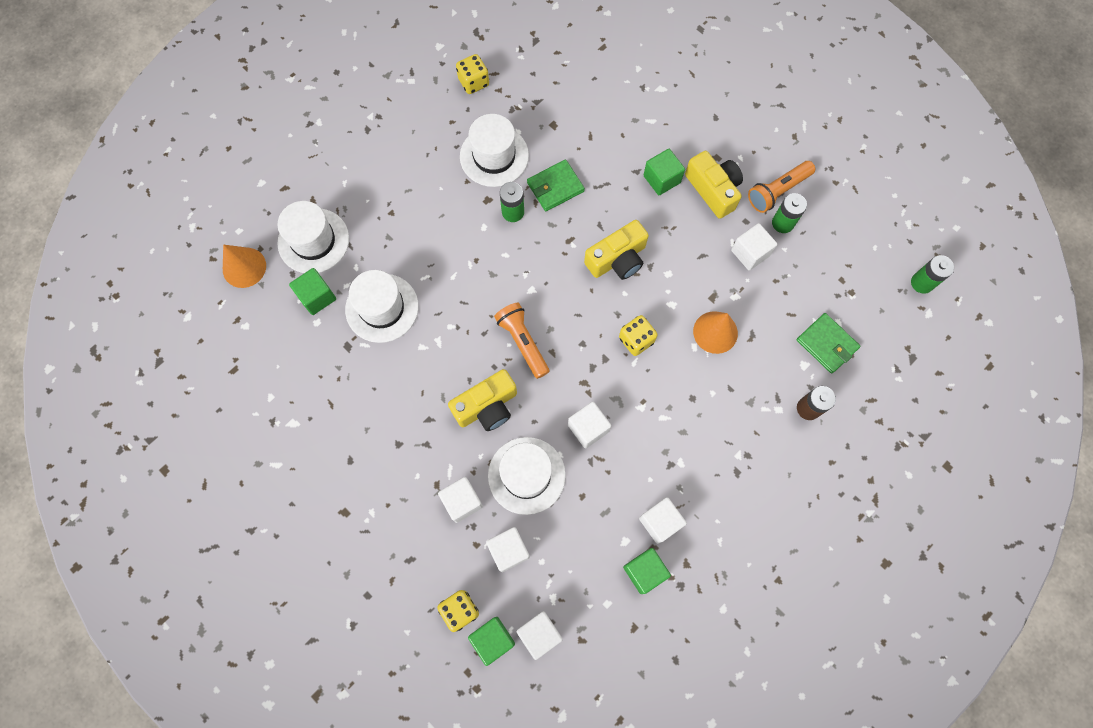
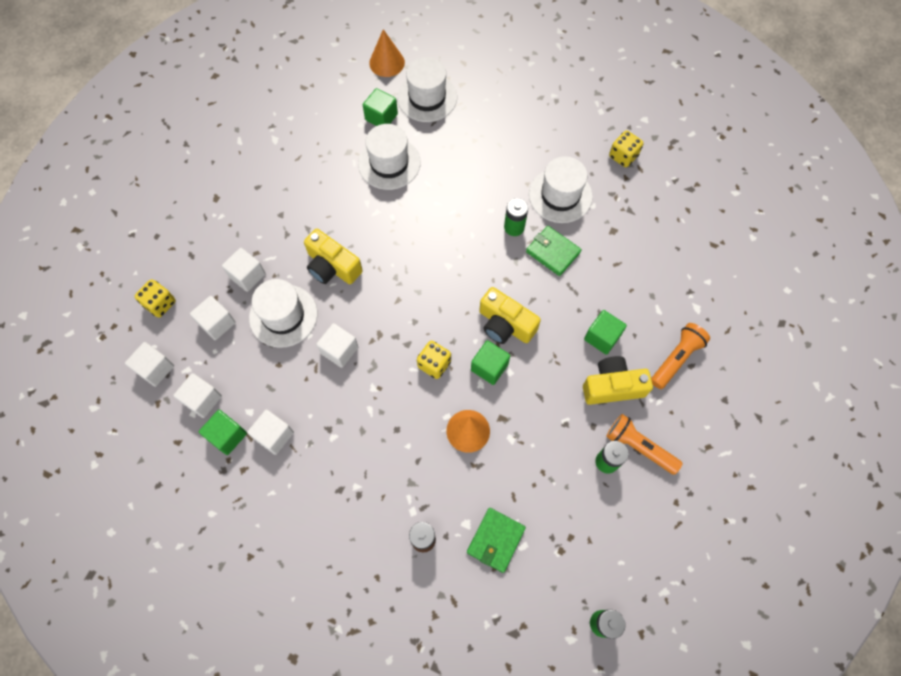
camera: 70 degrees right, 5 degrees down
(492, 639) = (143, 335): green cube -> green cube (489, 367)
(523, 342) = (398, 274): orange flashlight -> orange flashlight (676, 359)
(713, 190) = (612, 386): yellow camera -> yellow camera turned 135 degrees counterclockwise
(750, 253) = (561, 439): white cube -> white cube (202, 399)

